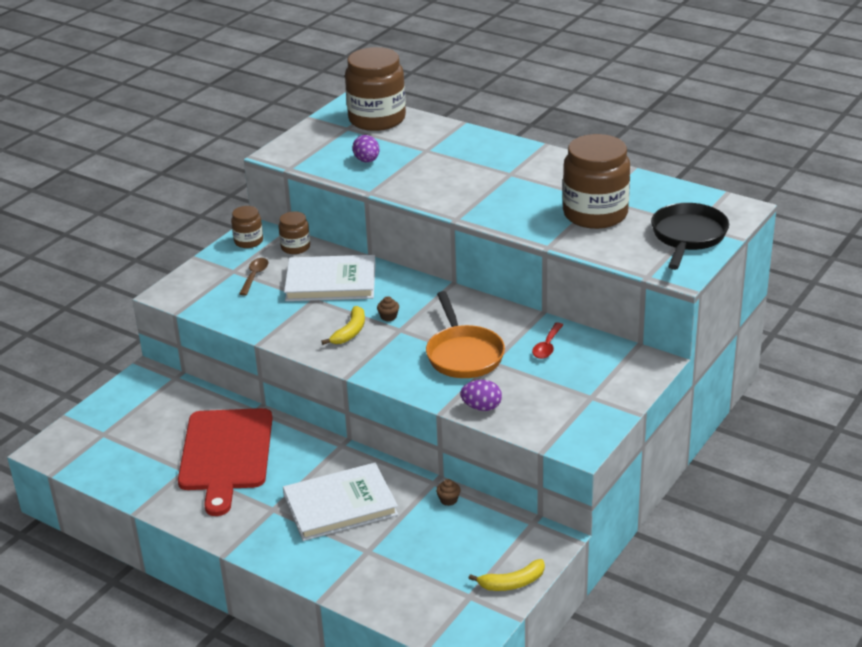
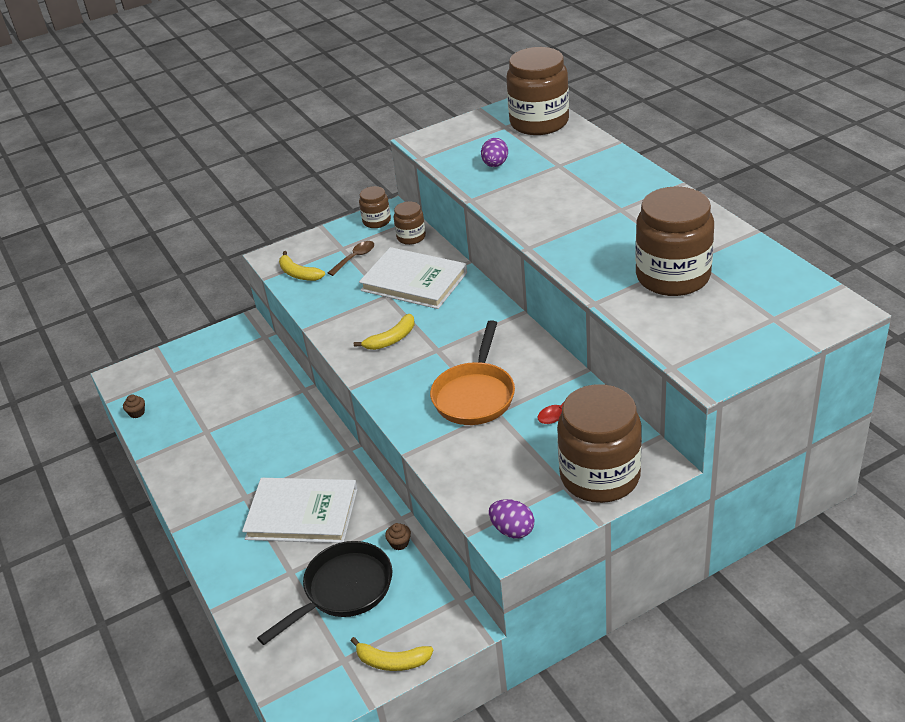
camera: 30 degrees right, 5 degrees up
(208, 301) = (298, 274): none -> yellow banana
(226, 454) = (248, 426): red cutting board -> none
(388, 317) = (437, 333): brown cupcake -> brown cupcake (137, 413)
(481, 407) = (448, 461): purple egg -> purple egg (512, 530)
(614, 383) = (600, 476): none -> brown jar
(688, 237) = (754, 330): black pan -> black pan (344, 590)

